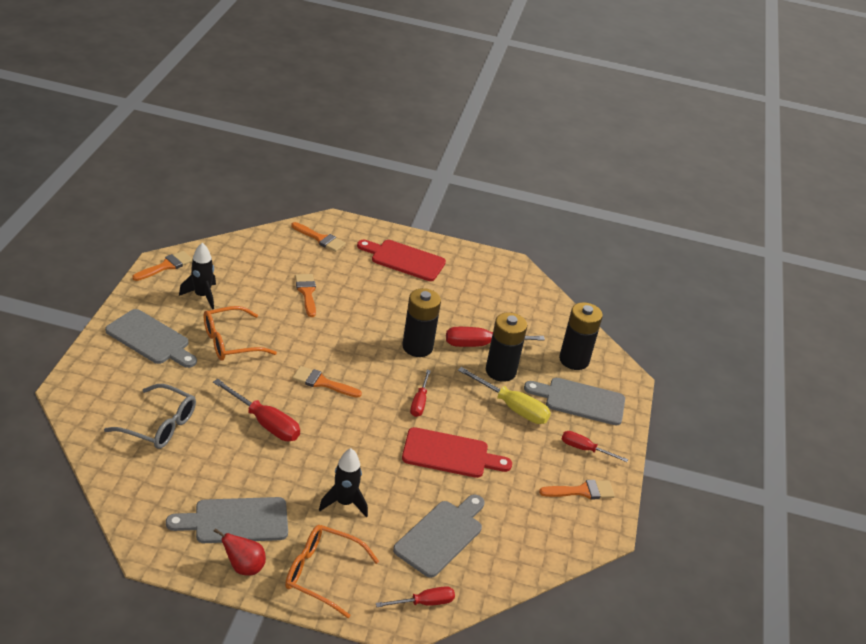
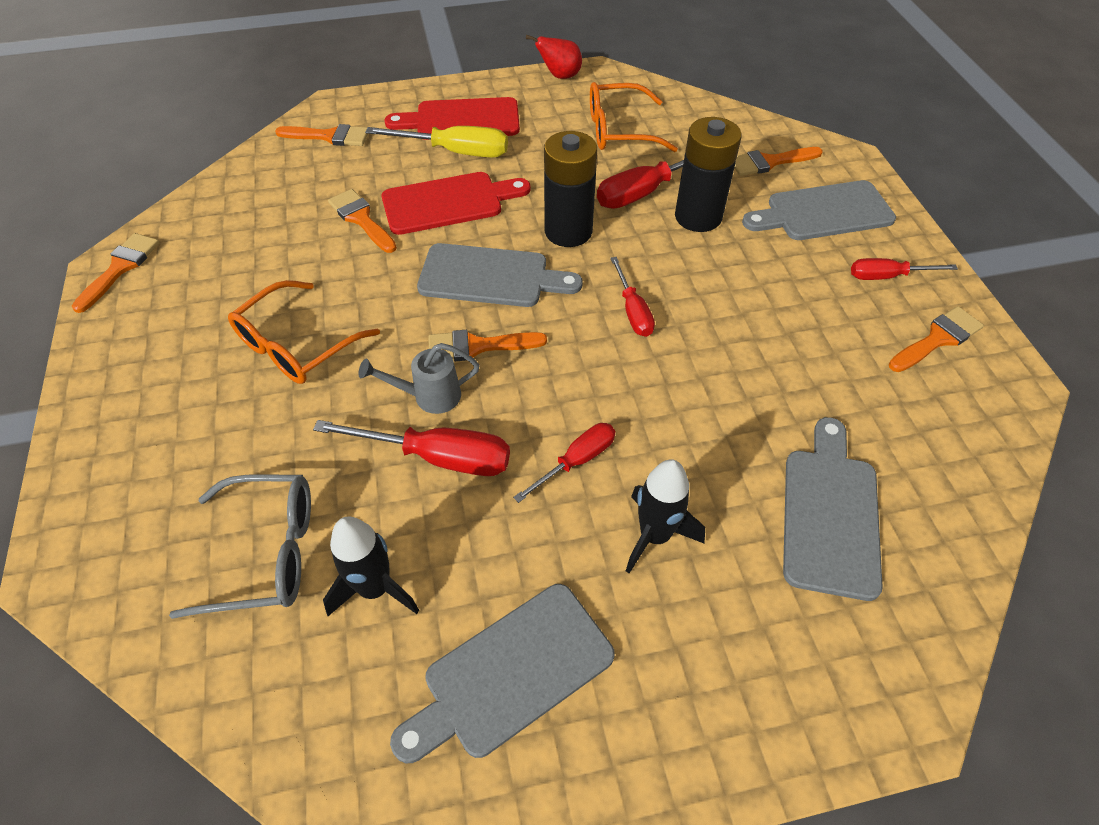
camera: 20 degrees left, 15 degrees up
(150, 339) = (161, 400): grey cutting board -> grey cutting board (490, 277)
(202, 296) = (206, 291): black rocket -> black rocket (375, 588)
(244, 567) = (587, 764): red pear -> red pear (559, 76)
(280, 394) = (428, 396): none -> grey watering can
(323, 574) = (721, 696): orange glasses -> orange glasses (620, 130)
(424, 603) = (905, 654): red screwdriver -> red screwdriver (576, 461)
(450, 454) = (734, 371): red cutting board -> red cutting board (448, 203)
(512, 407) = (753, 260): yellow screwdriver -> yellow screwdriver (455, 152)
(574, 360) = (769, 162): black battery -> orange brush

